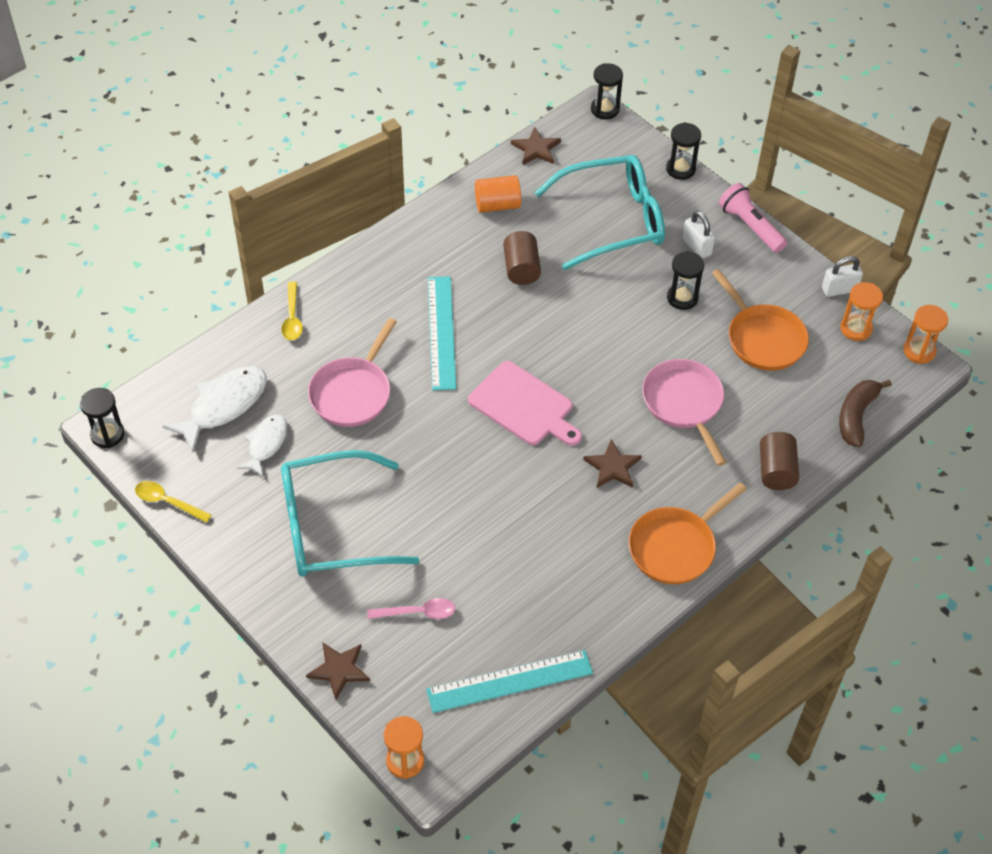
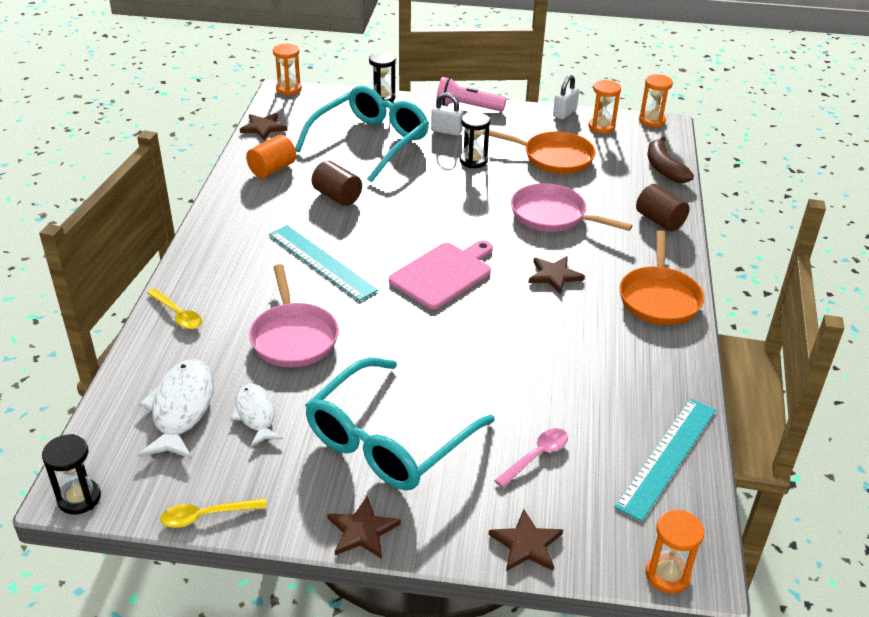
camera: 40 degrees left, 15 degrees down
(248, 582) = (362, 531): none -> brown star
(524, 406) = (443, 274): pink cutting board -> pink cutting board turned 45 degrees counterclockwise
(605, 109) = (288, 89): black hourglass -> orange hourglass

